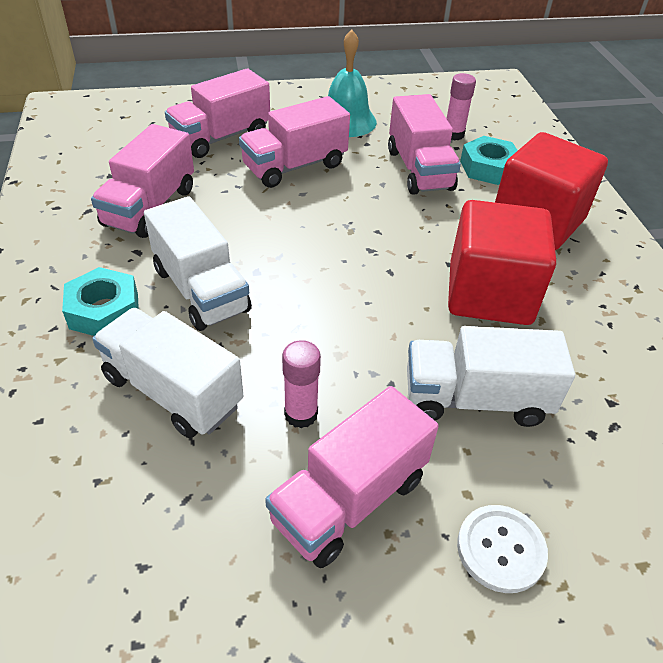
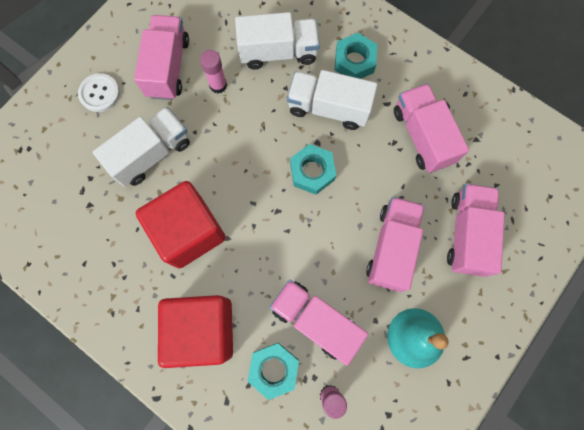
camera: 140 degrees right, 30 degrees up
(295, 253) = (312, 172): none -> turquoise nut

